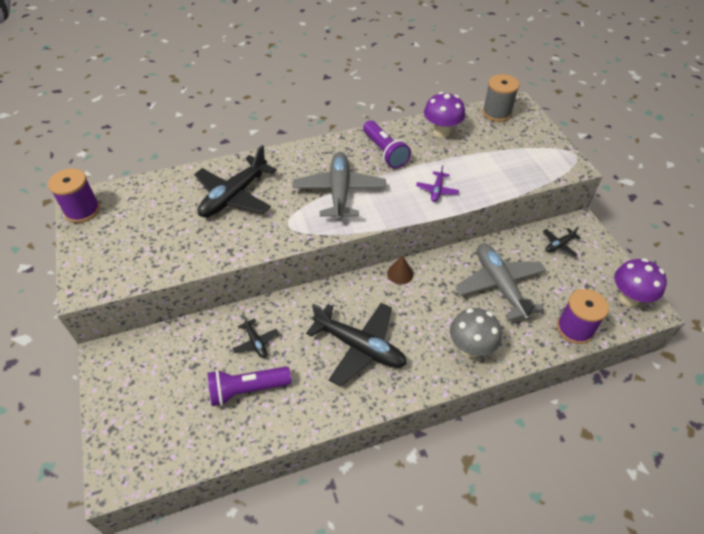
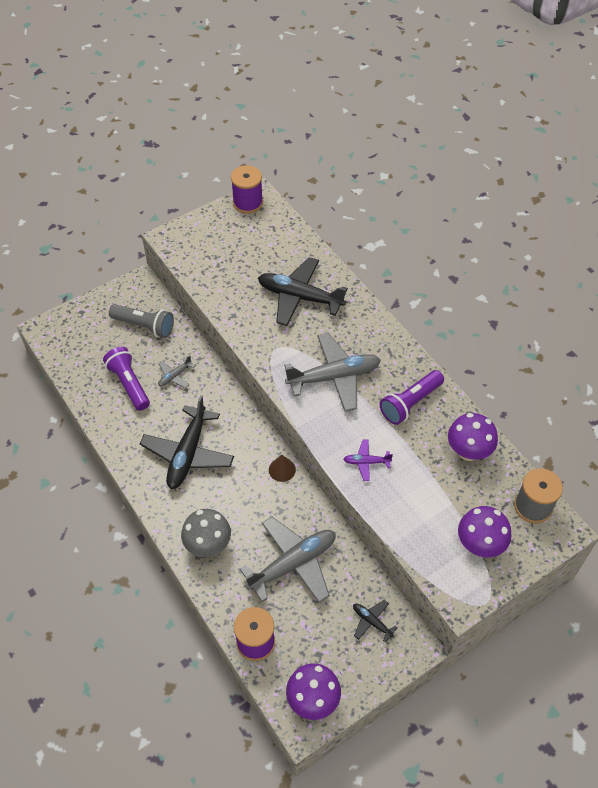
camera: 75 degrees right, 5 degrees up
(171, 361) = (144, 326): none -> grey flashlight
(256, 342) = (174, 376): black plane -> grey plane
(526, 146) = (479, 545): none -> purple mushroom

